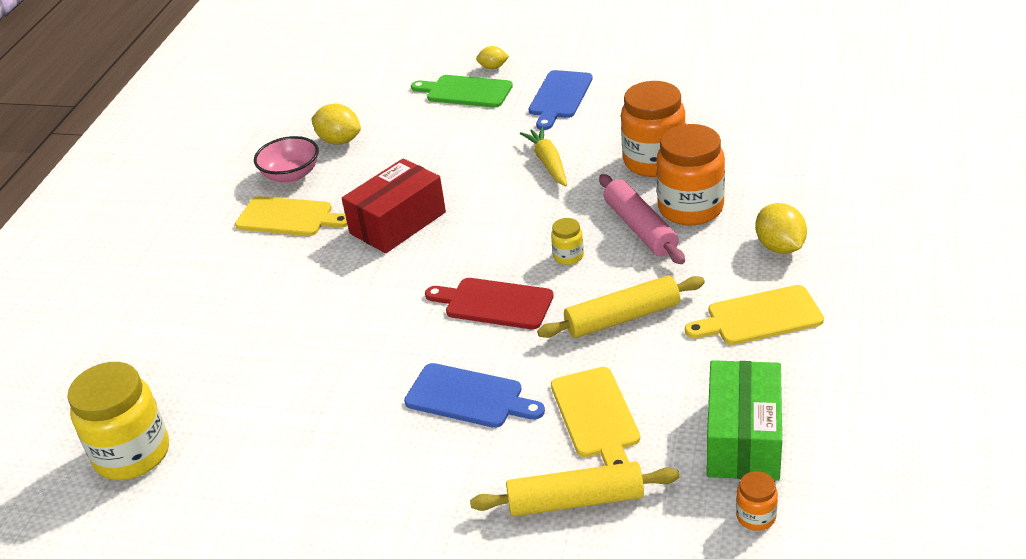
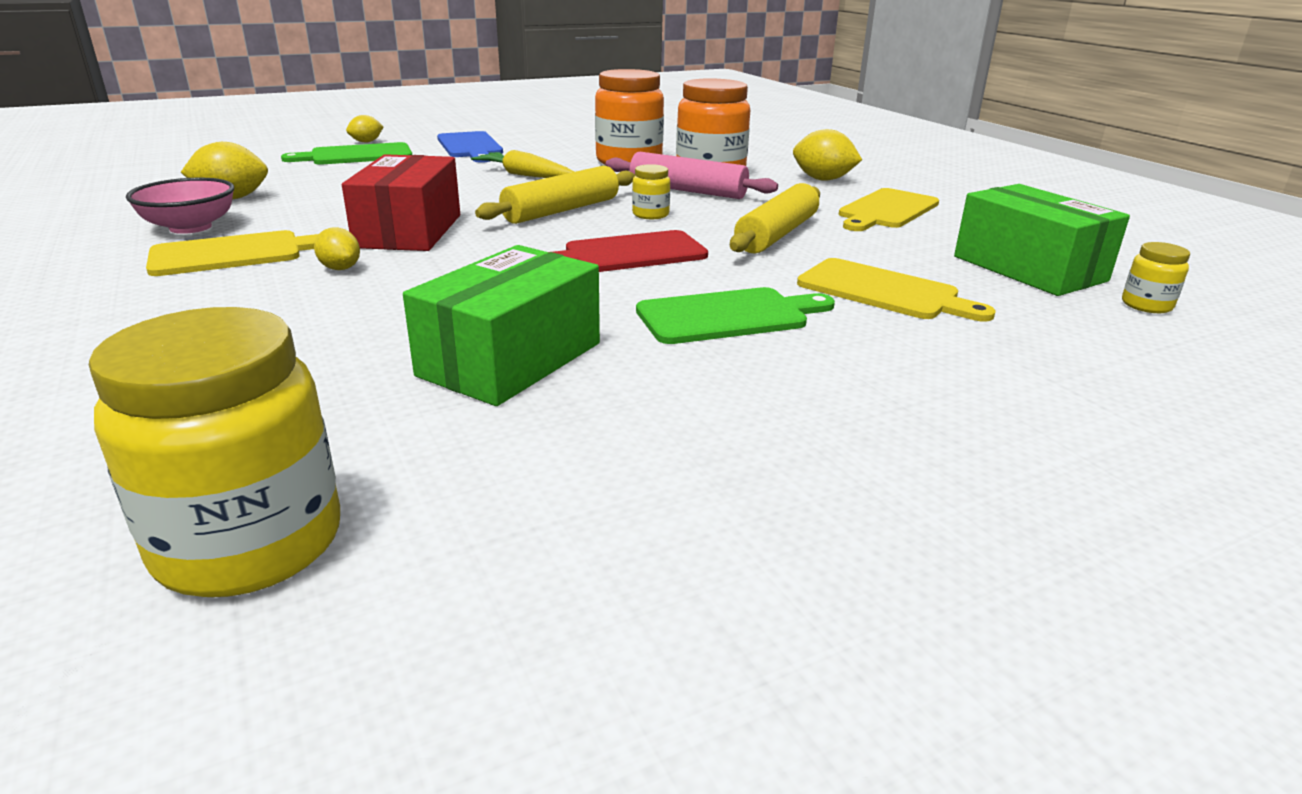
camera: 45 degrees left, 10 degrees down
(321, 383) = (510, 359): none -> green box
(324, 256) = (340, 268): none -> yellow lemon
(468, 397) = (728, 316): blue cutting board -> green cutting board
(575, 500) = (993, 348): yellow rolling pin -> yellow rolling pin (561, 210)
(756, 516) = (1146, 305): orange jar -> yellow jar

